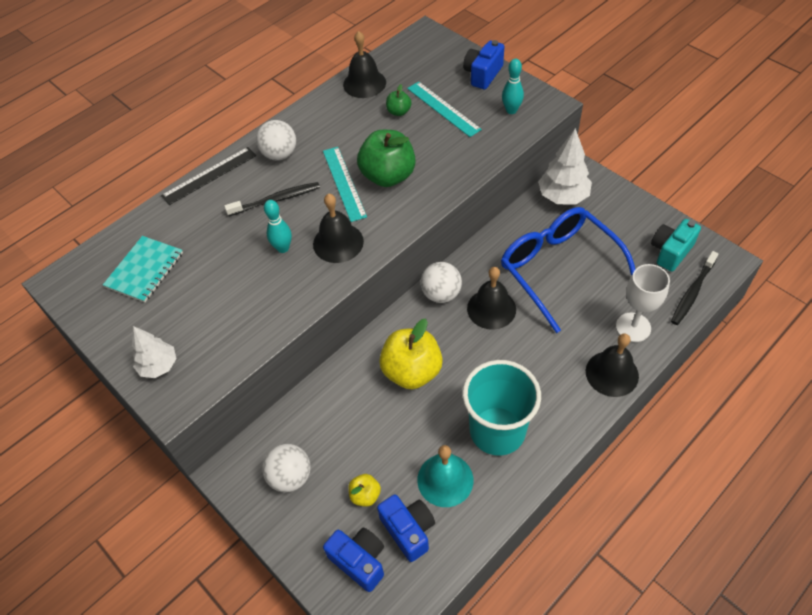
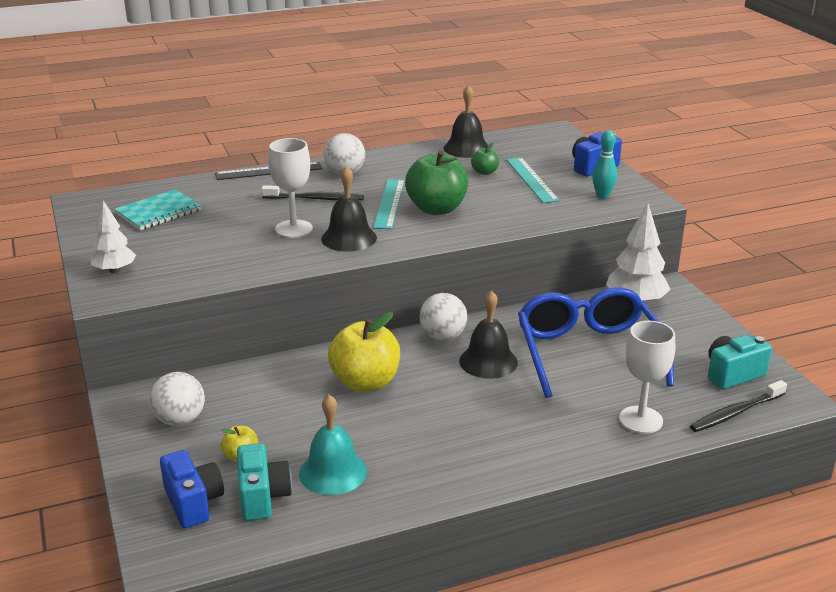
camera: 20 degrees right, 25 degrees down
(283, 248) = (293, 229): turquoise bowling pin -> white goblet
(408, 530) = (262, 497): blue camera -> turquoise camera
(497, 431) = (419, 453): turquoise cup -> none
(612, 373) = (586, 448): black bell -> none

